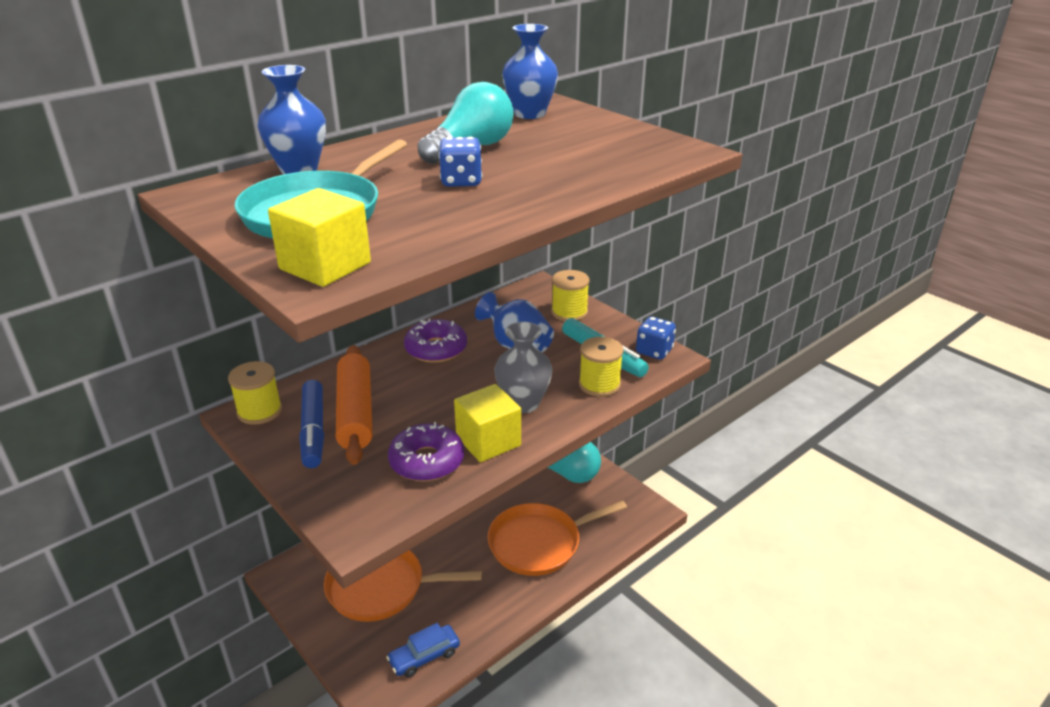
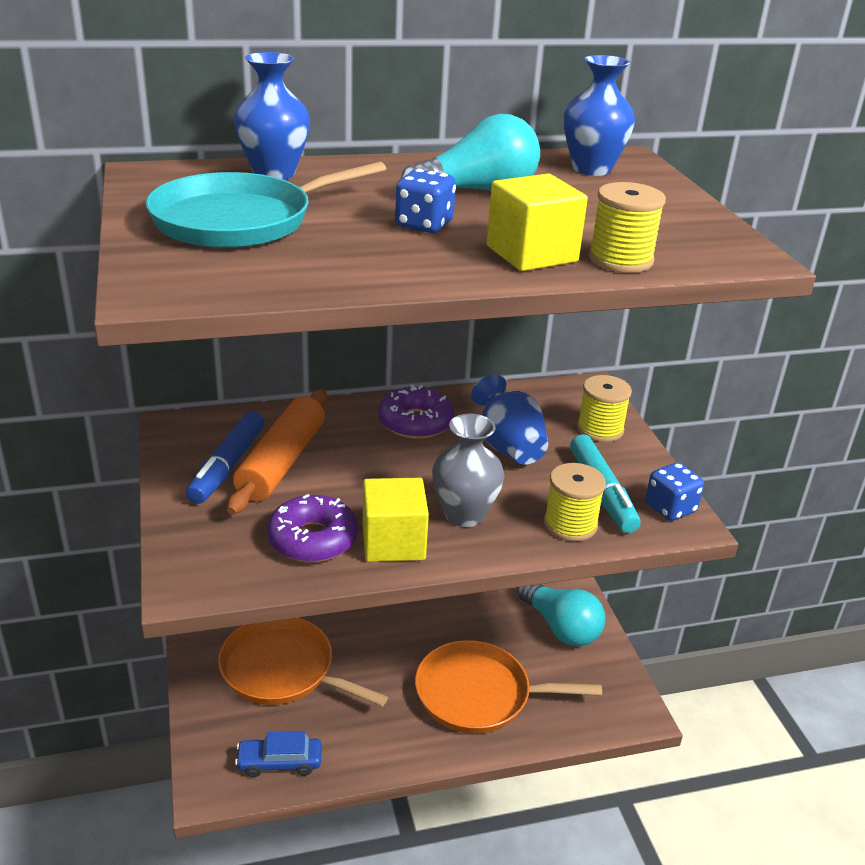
camera: 25 degrees right, 0 degrees up
(259, 411) = (193, 429): yellow spool -> yellow spool (620, 259)
(325, 266) = (185, 275): yellow cube -> yellow cube (531, 254)

